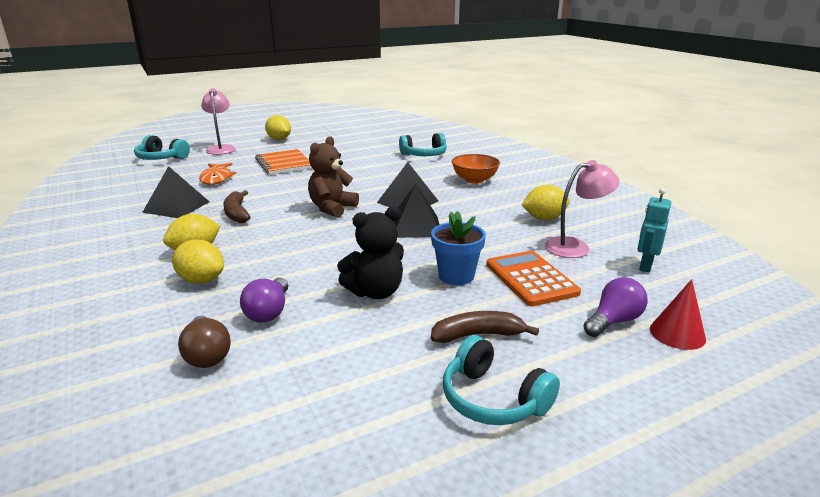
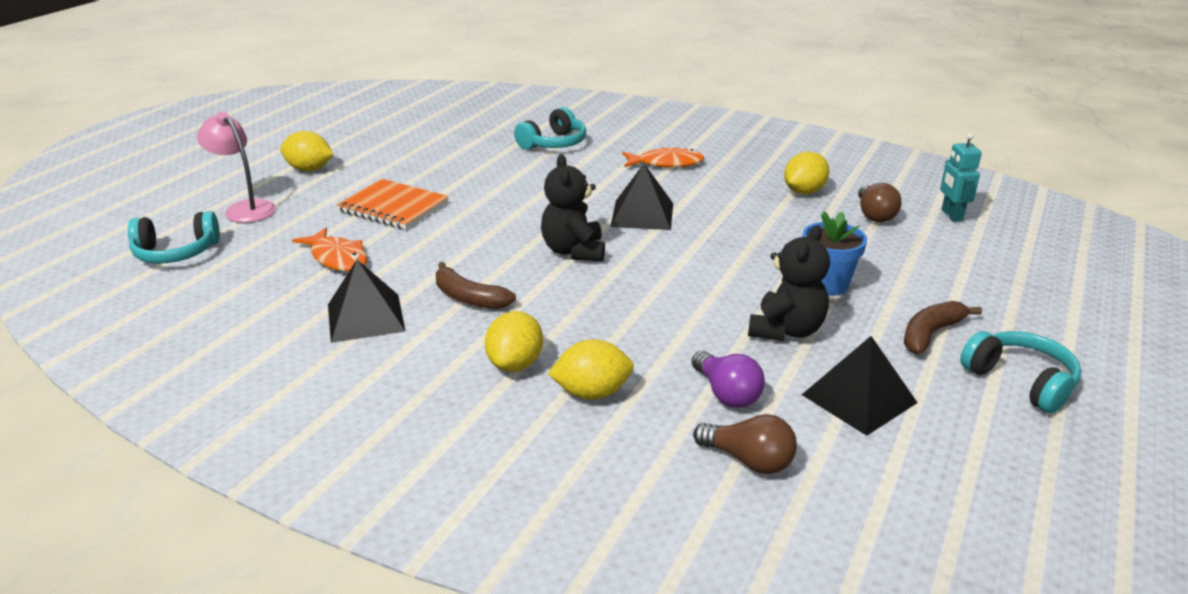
camera: 35 degrees left, 5 degrees up
(332, 208) = (574, 251): brown teddy bear -> black teddy bear
(415, 226) = (701, 243): black pyramid -> black pyramid (859, 398)
(474, 180) = (666, 163): orange bowl -> orange fish
(493, 399) = (1020, 382): turquoise headphones -> turquoise headphones turned 135 degrees counterclockwise
(531, 279) = (889, 262): orange calculator -> none
(575, 247) = (874, 215): pink lamp -> brown light bulb
(613, 321) = (1001, 278): purple light bulb -> none
(677, 333) = (1052, 271): red cone -> none

